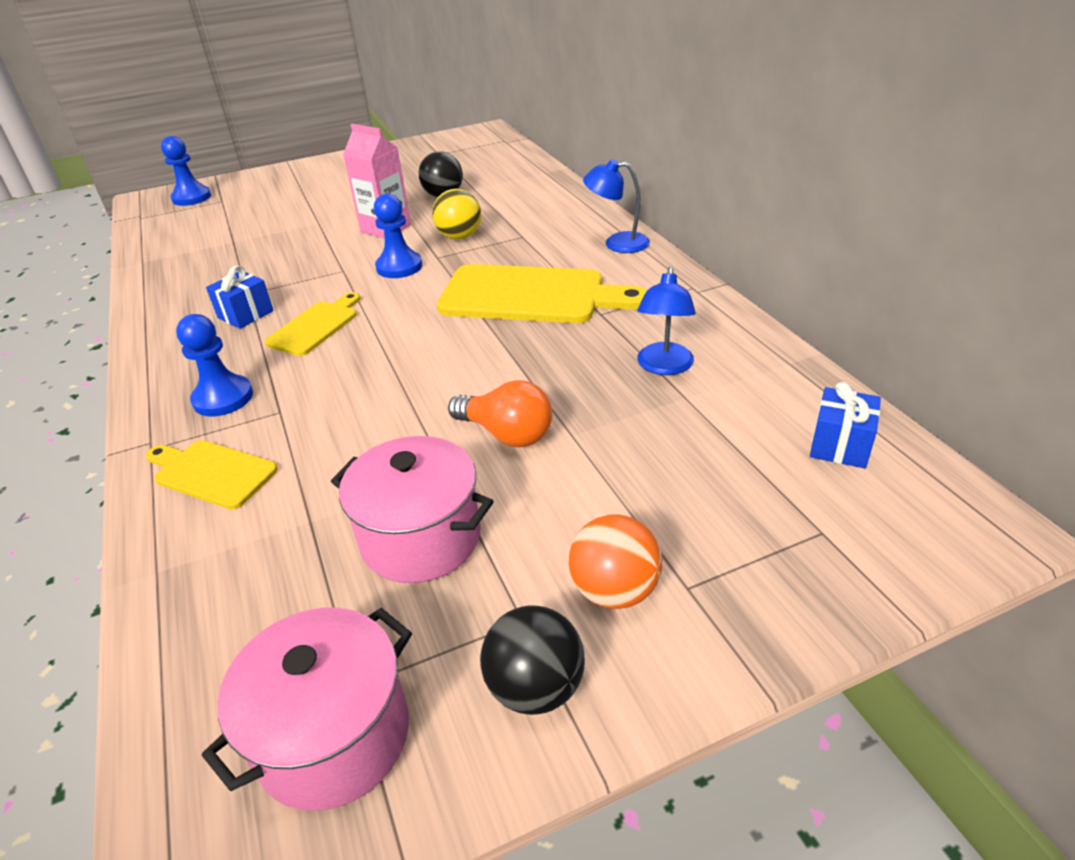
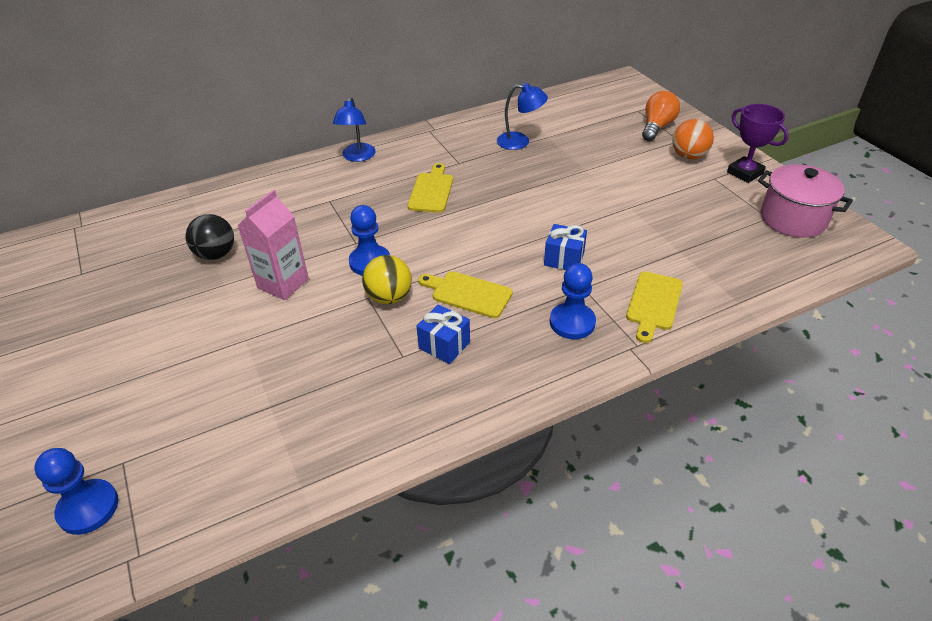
camera: 95 degrees left, 5 degrees up
(421, 538) = (678, 210): pink pot -> none
(459, 237) = (319, 234): yellow ball -> yellow ball (389, 297)
(506, 434) = (590, 190): orange light bulb -> orange light bulb (657, 127)
(530, 295) = (431, 191): yellow cutting board -> yellow cutting board, size x0.54
(535, 687) = (745, 173): black ball -> purple trophy
(840, 445) = (581, 101): blue gift -> blue gift (564, 259)

